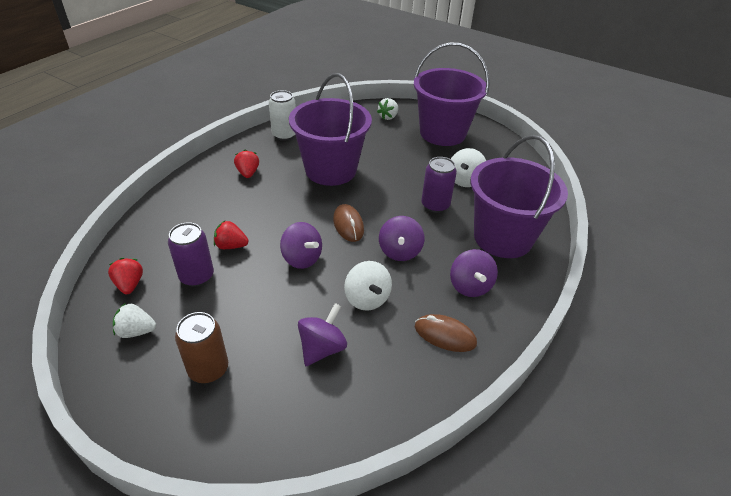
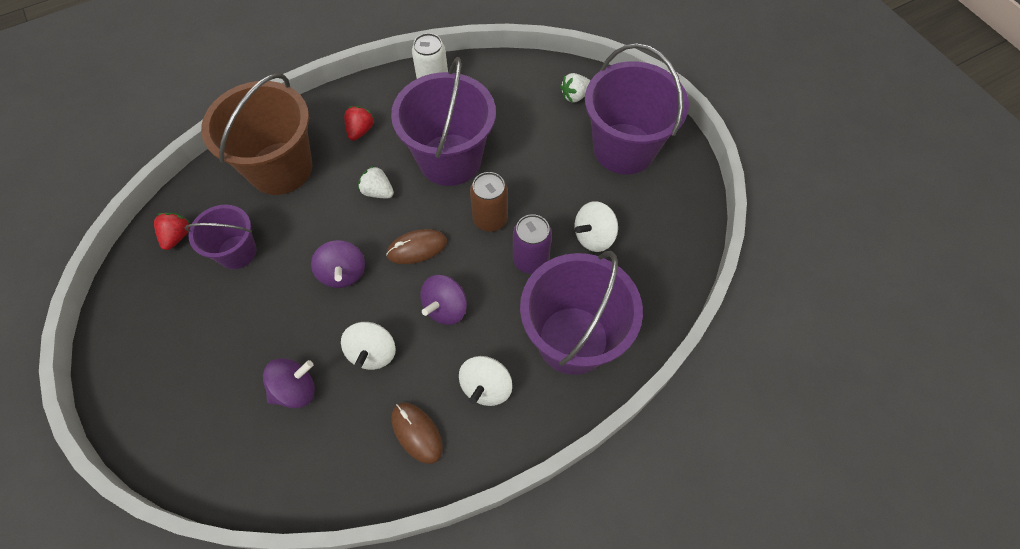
camera: 30 degrees right, 20 degrees up
(136, 331) = (157, 293): white strawberry -> white strawberry (378, 192)
(196, 276) = (237, 252): purple can -> purple bucket
(197, 212) = (280, 168): none -> brown bucket
(208, 369) = (191, 363): brown can -> brown can (490, 219)
(231, 246) = (287, 227): red strawberry -> none
(348, 225) = (417, 248): brown mouse -> brown mouse turned 60 degrees clockwise
(470, 286) = (486, 387): purple spinning top -> white spinning top

